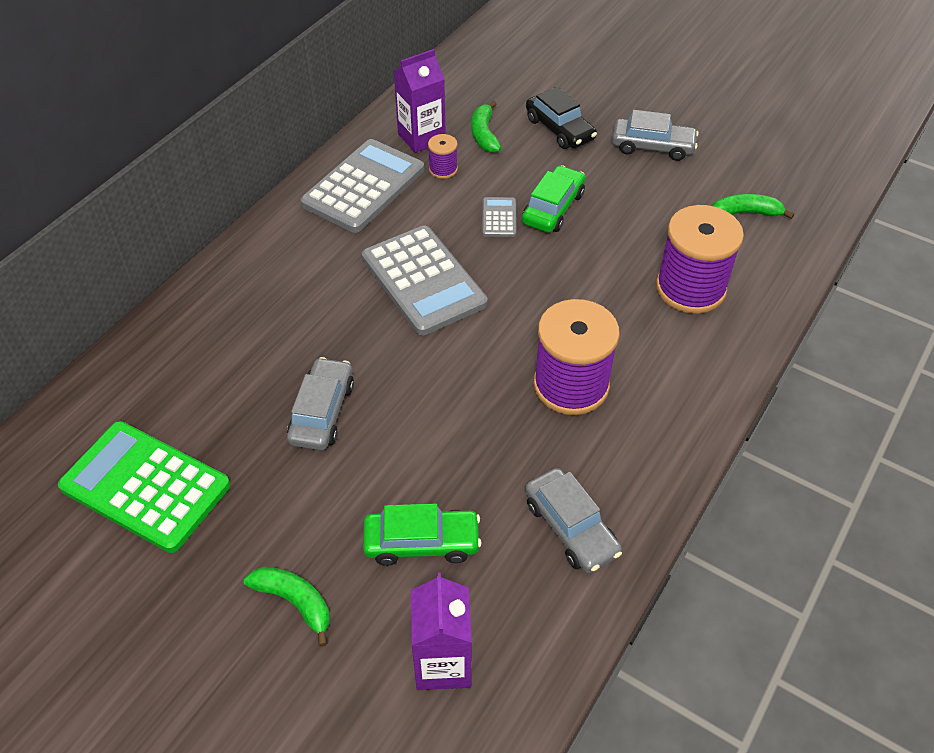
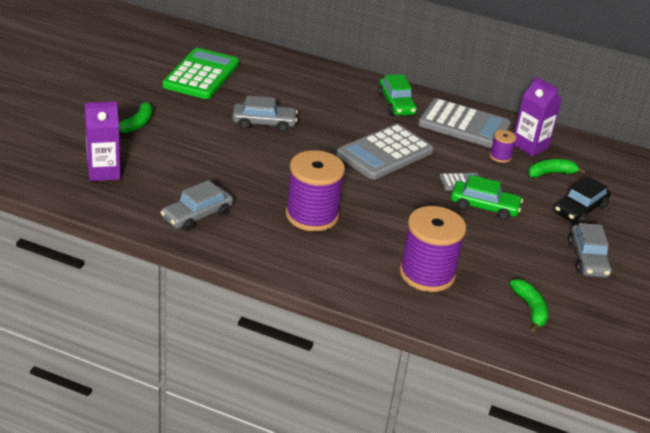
camera: 75 degrees right, 15 degrees down
(422, 542) = (178, 162): green car -> green car (396, 104)

